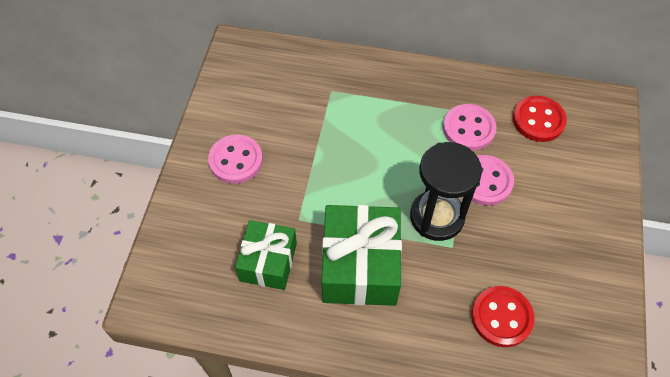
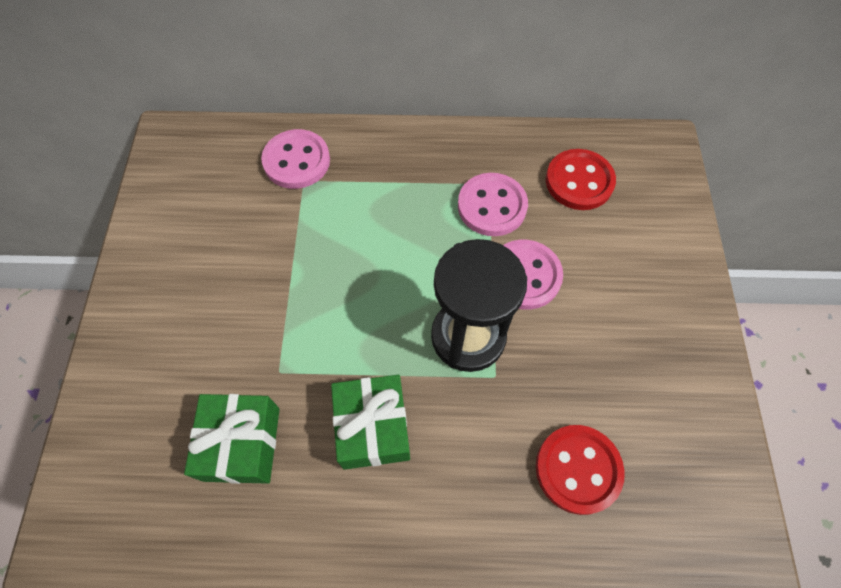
camera: 10 degrees left, 5 degrees up
(236, 160) = (182, 299): pink button -> pink button (296, 161)
(360, 266) = (373, 427): green gift -> green gift, size x0.65

